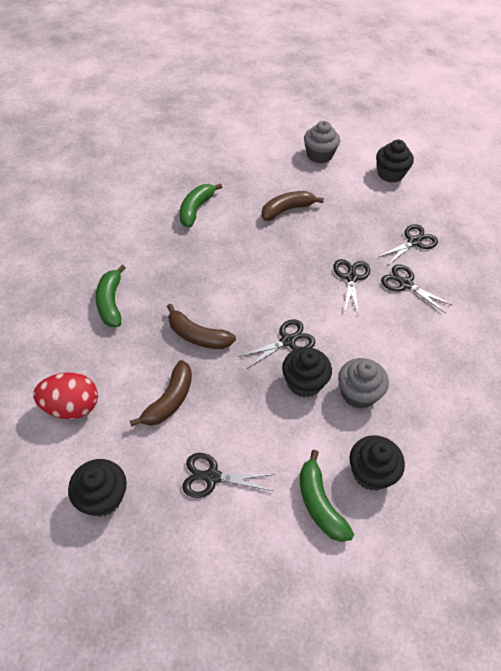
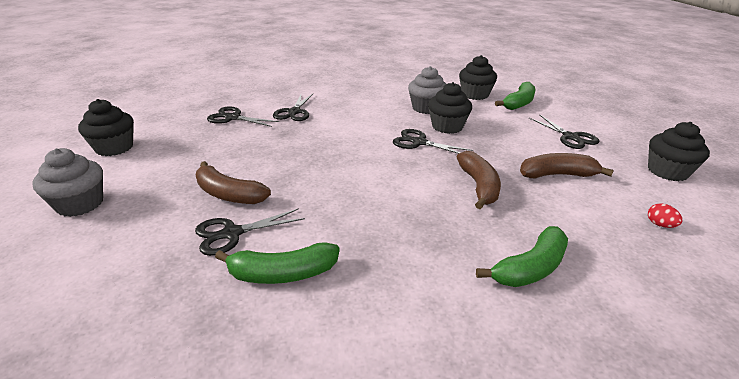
camera: 120 degrees left, 20 degrees down
(71, 407) = (660, 225): red egg -> red egg, size x0.42
(351, 278) = (310, 134): black scissors -> black scissors (232, 233)

